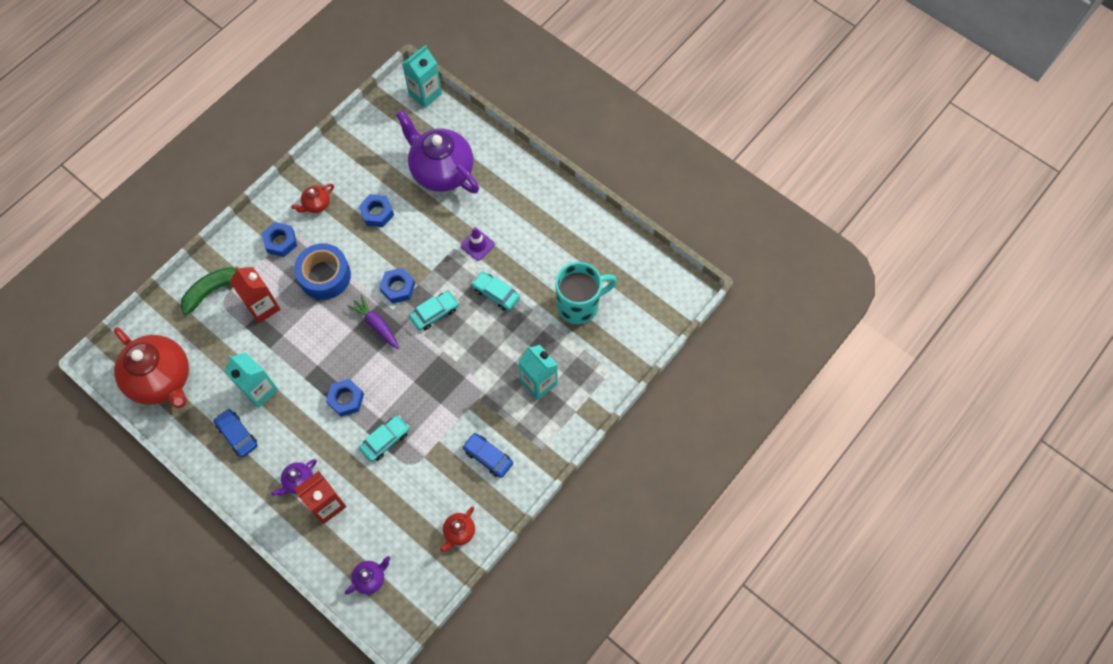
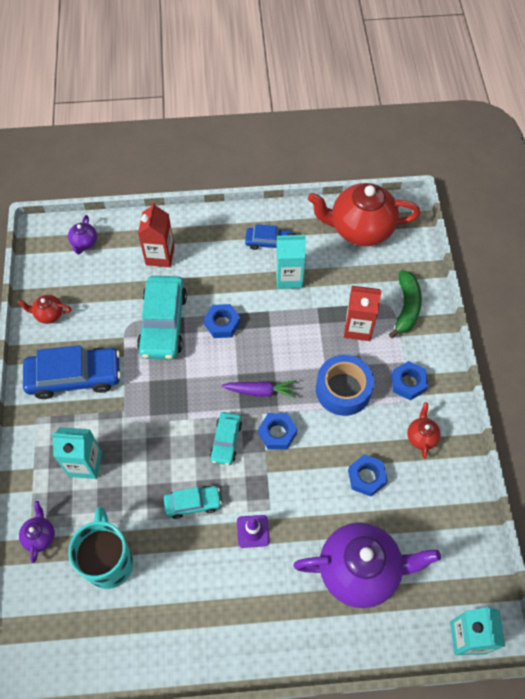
camera: 135 degrees right, 5 degrees down
(298, 481) = (195, 252): purple teapot -> purple teapot (40, 536)
(385, 440) = (163, 323): turquoise car -> turquoise car, size x1.83
(459, 532) = (49, 314): red teapot -> red teapot turned 75 degrees counterclockwise
(488, 457) = (74, 377): blue car -> blue car, size x1.83
(579, 305) = (109, 561): turquoise mug -> turquoise mug turned 150 degrees clockwise

